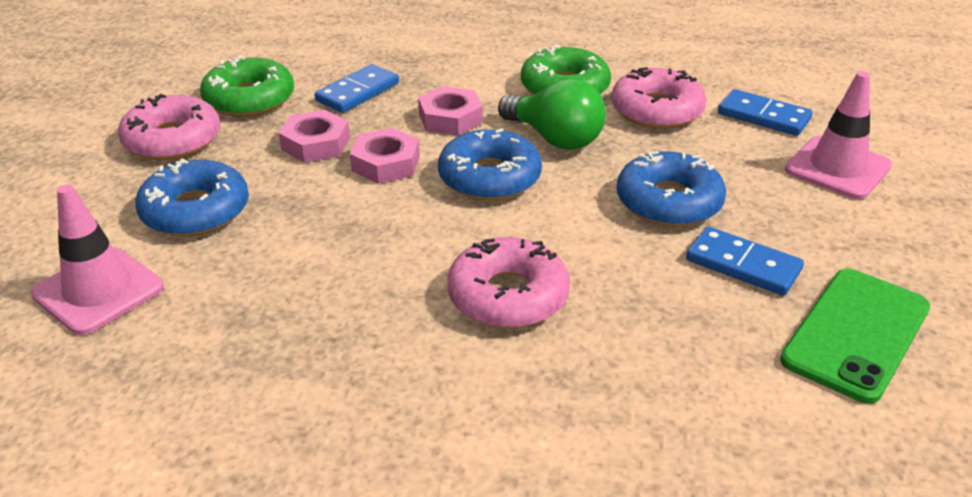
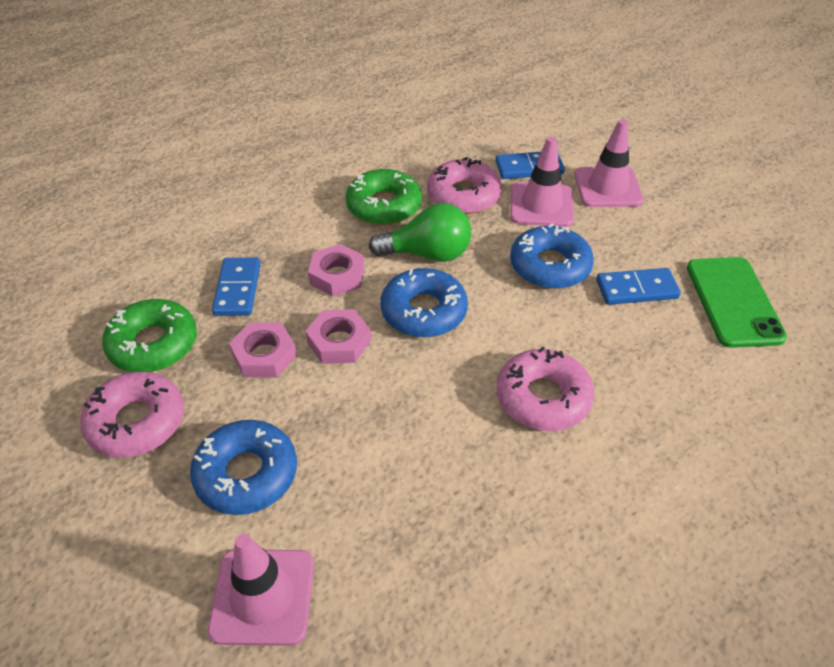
camera: 40 degrees left, 10 degrees up
(732, 151) = (541, 205): none -> pink traffic cone

